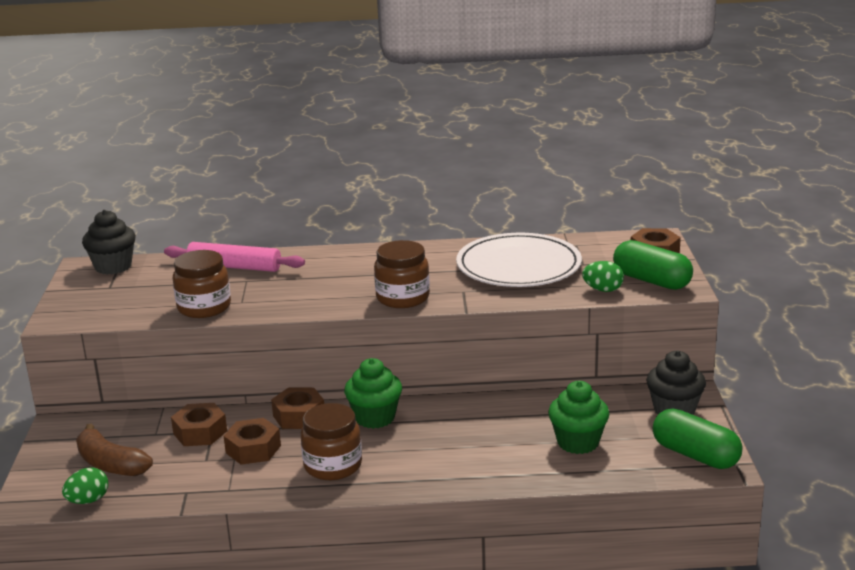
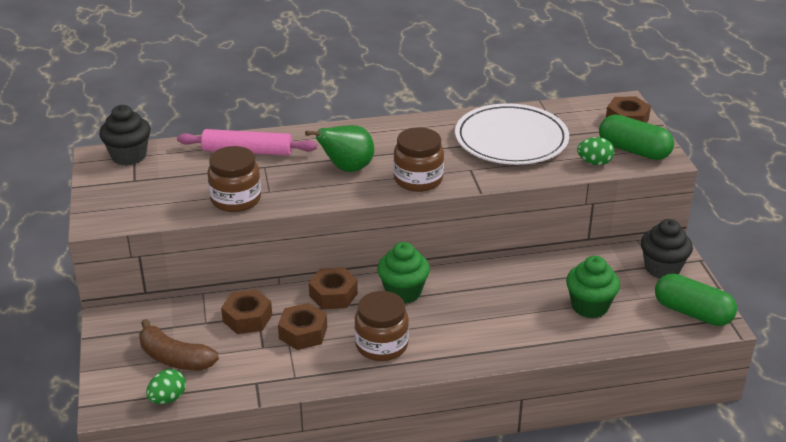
camera: 10 degrees left, 10 degrees up
(331, 285) = (347, 169): none -> green pear

